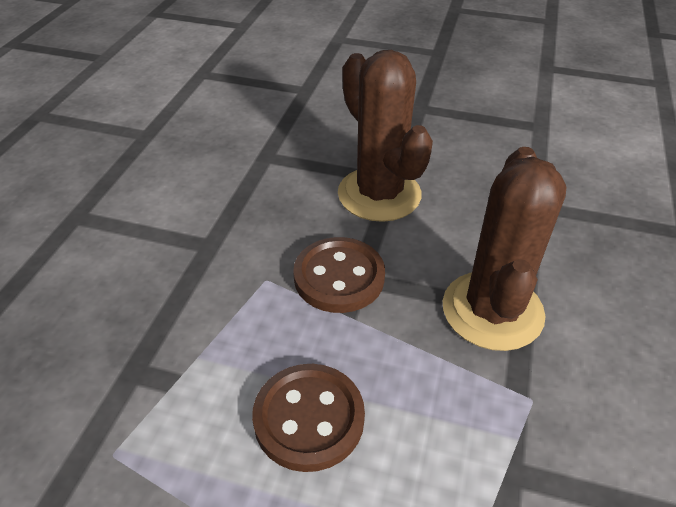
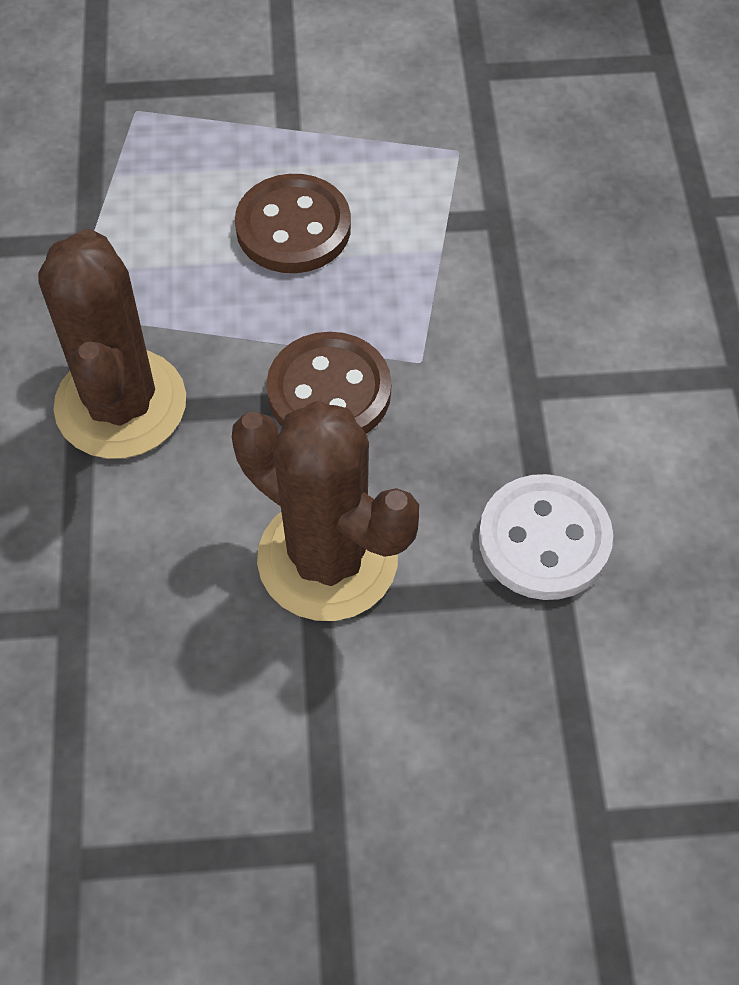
camera: 160 degrees right, 15 degrees up
(256, 173) = (544, 540): none -> white button

